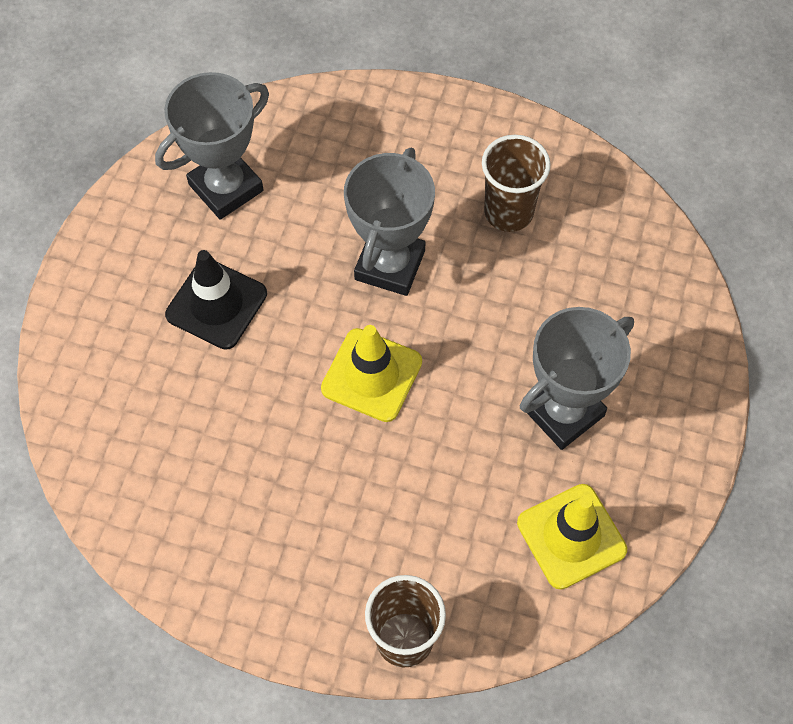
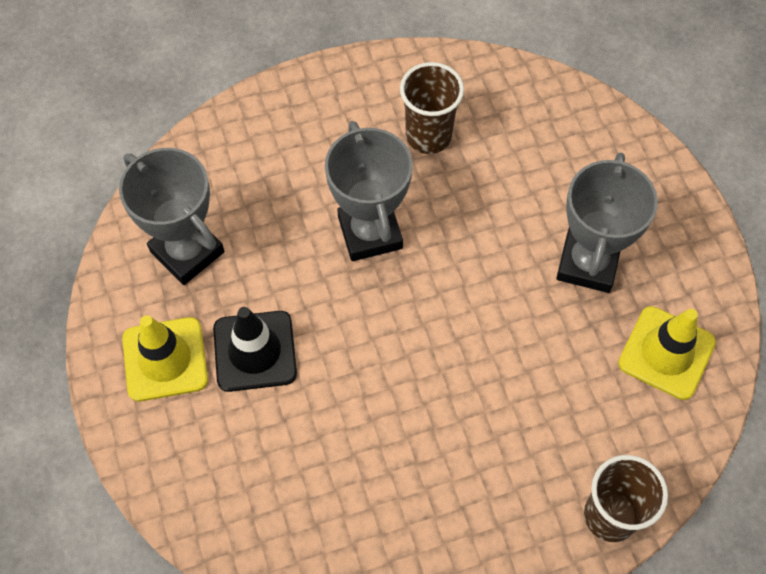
camera: 35 degrees left, 0 degrees up
(226, 188) = (187, 251): grey trophy -> grey trophy turned 60 degrees counterclockwise
(371, 375) = (424, 328): yellow traffic cone -> yellow traffic cone (165, 359)

